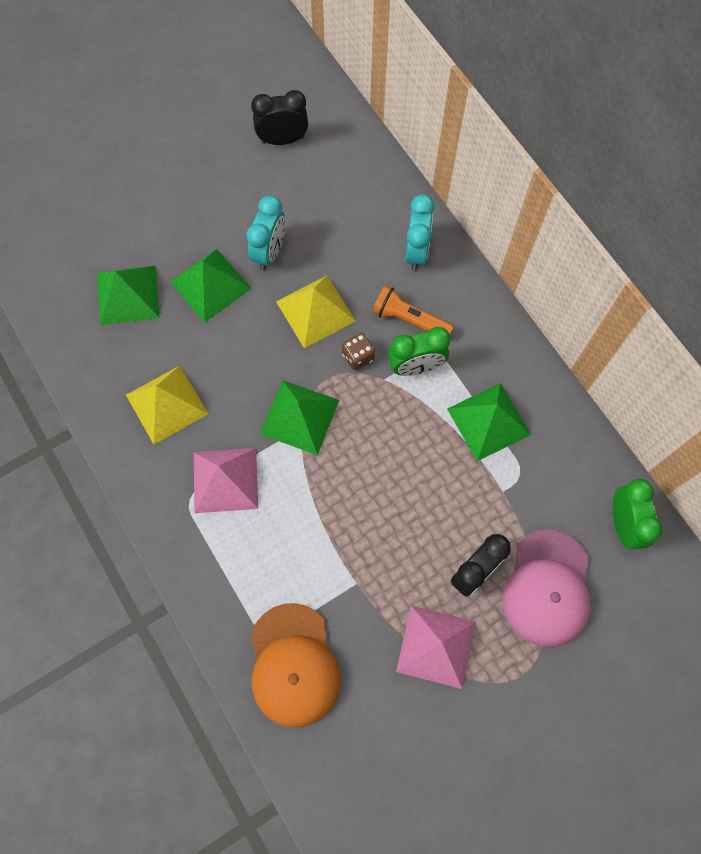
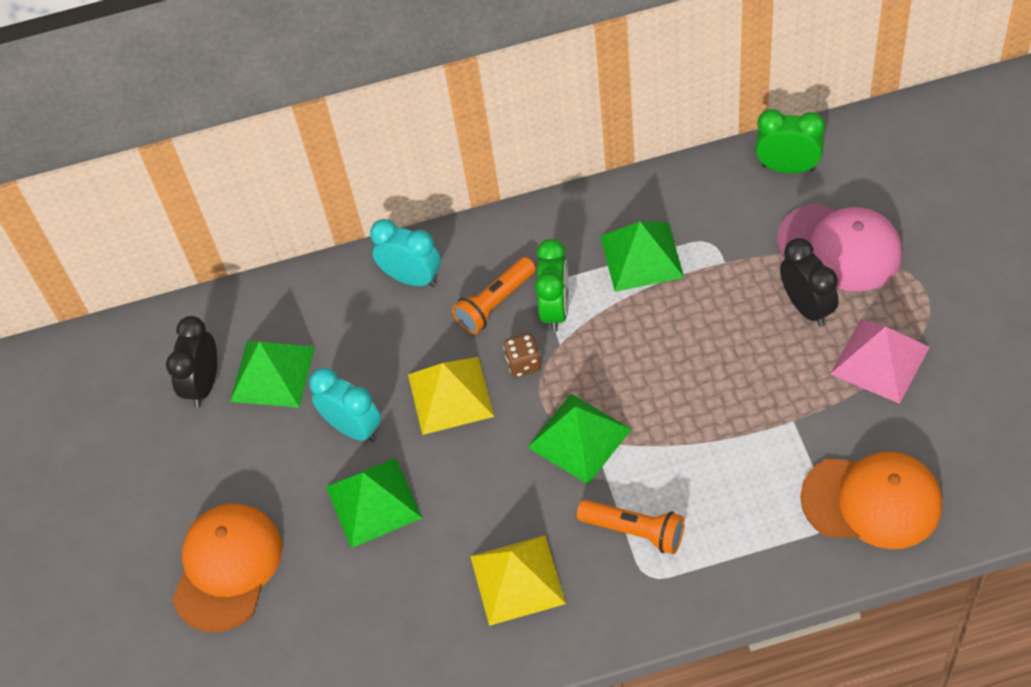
camera: 65 degrees left, 15 degrees down
(127, 295) = (351, 600): green pyramid -> green pyramid (272, 374)
(137, 206) = (227, 568): none -> orange cap
(225, 480) = (635, 531): pink pyramid -> orange flashlight

